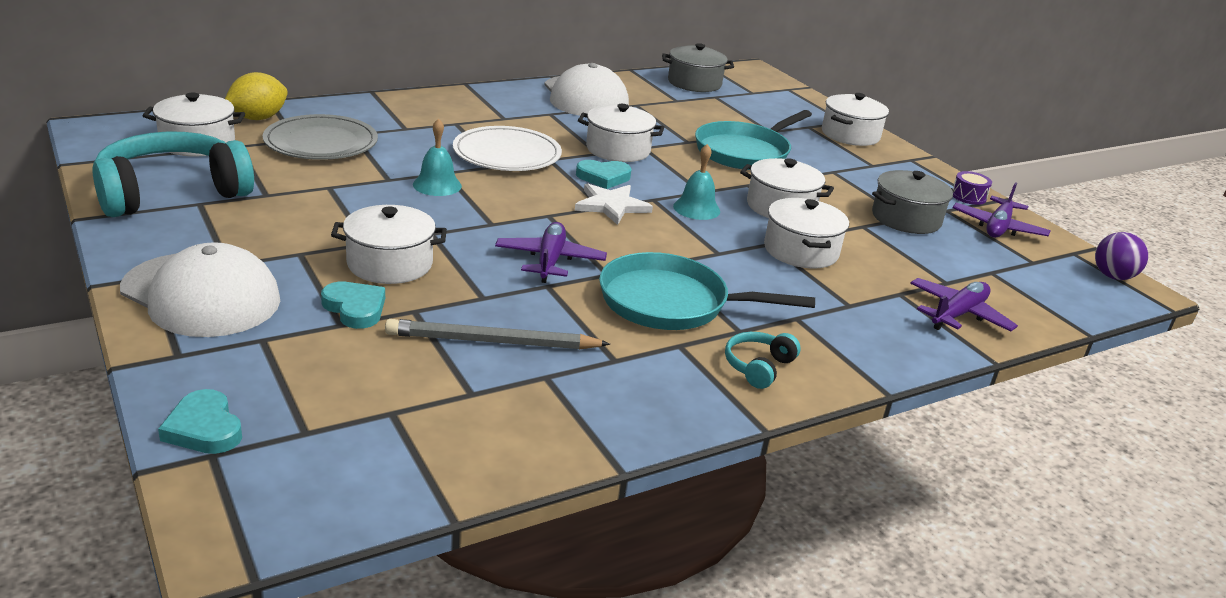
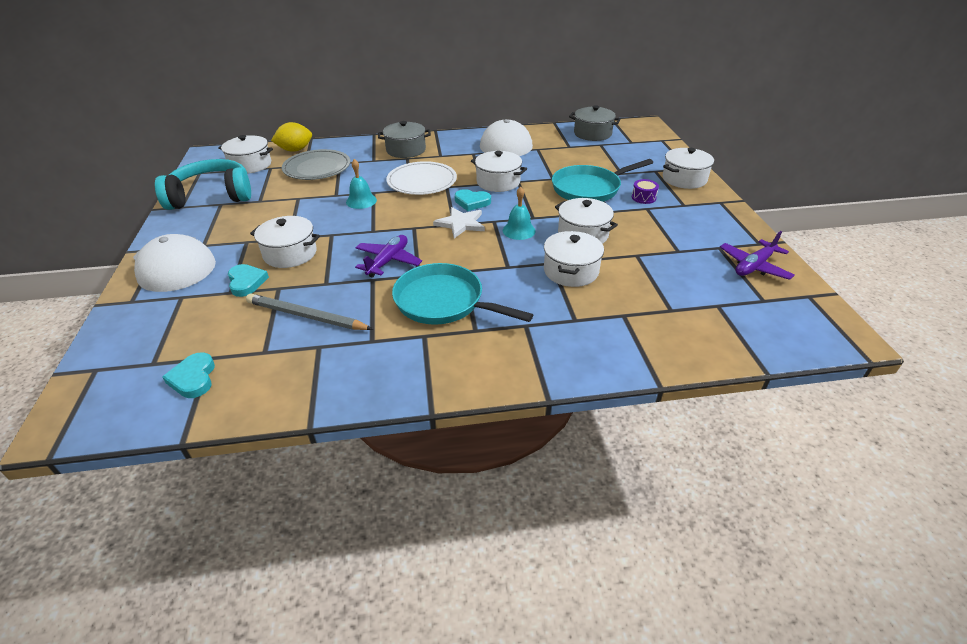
camera: 25 degrees right, 10 degrees up
(204, 428) = (105, 351): turquoise heart -> turquoise heart (193, 378)
(758, 367) = (466, 361): turquoise headphones -> none
(906, 219) = (677, 252): grey pot -> grey pot (406, 150)
(958, 314) = (659, 339): purple plane -> none
(968, 196) = (747, 237): purple drum -> purple drum (643, 197)
(1112, 276) = (831, 322): purple ball -> none

